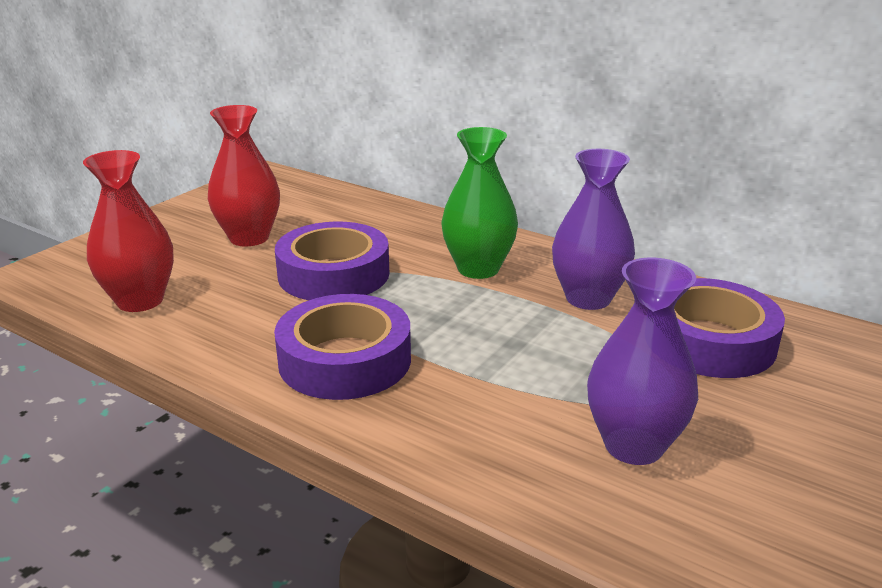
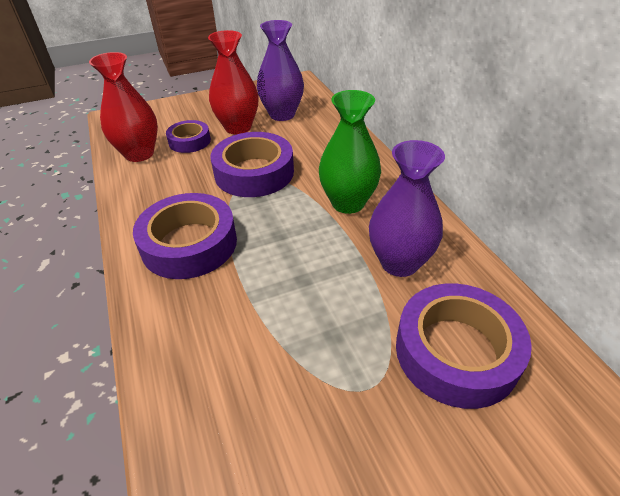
camera: 35 degrees right, 15 degrees up
(199, 268) = (189, 141): none -> purple tape
(633, 446) = (284, 420): purple vase -> purple vase (282, 114)

